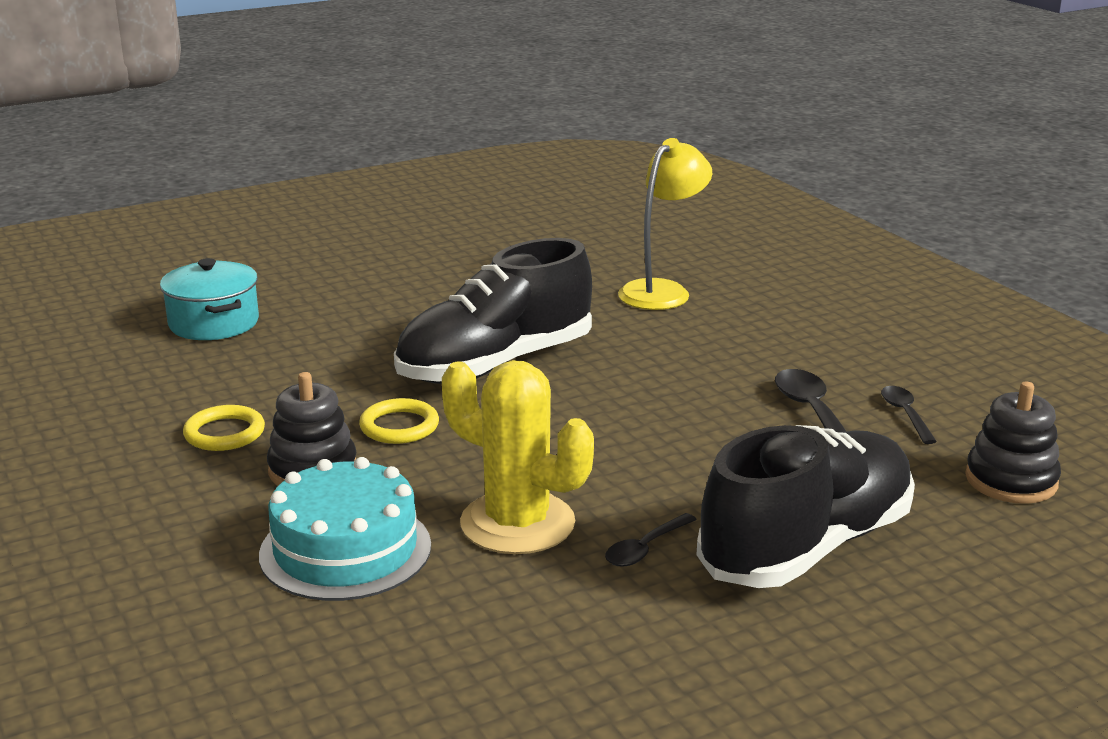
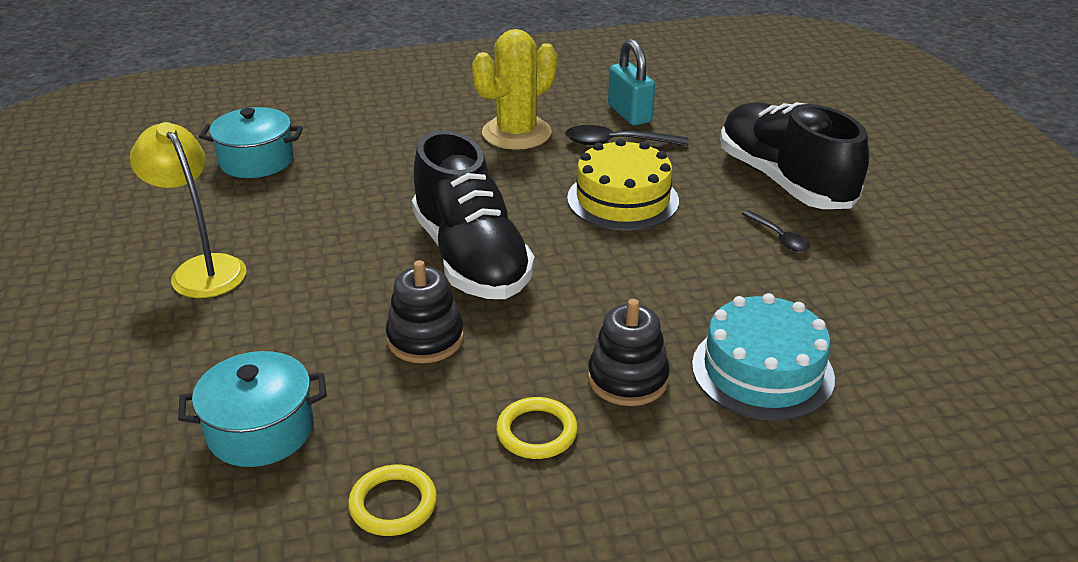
camera: 75 degrees left, 10 degrees up
(399, 426) = (565, 322): yellow ring -> yellow ring (393, 504)
(517, 523) = (737, 283): yellow cactus -> yellow cactus (516, 133)
(616, 242) = (256, 161): none -> turquoise pot
(662, 291) = (377, 158): yellow lamp -> yellow lamp (202, 269)
(670, 432) = (623, 199): none -> yellow cake
(905, 414) = (629, 114): black spoon -> turquoise padlock
(1011, 480) = (721, 104): black stacking toy -> black stacking toy (425, 339)

